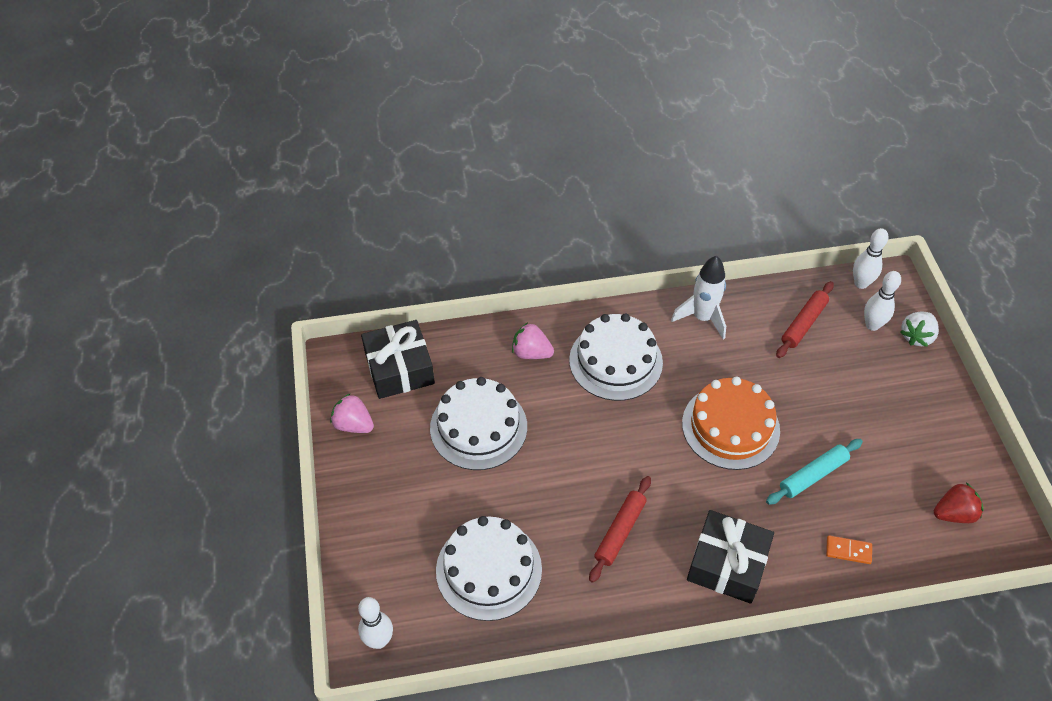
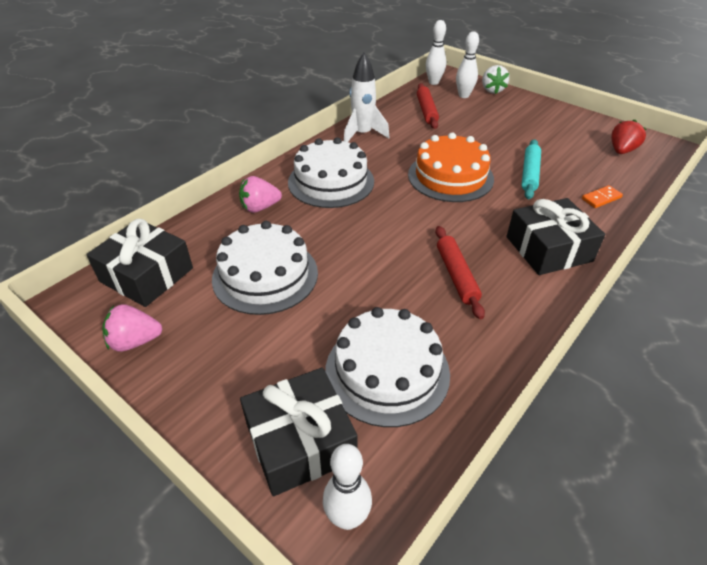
camera: 40 degrees left, 10 degrees down
(393, 574) = (300, 441): none -> black gift

